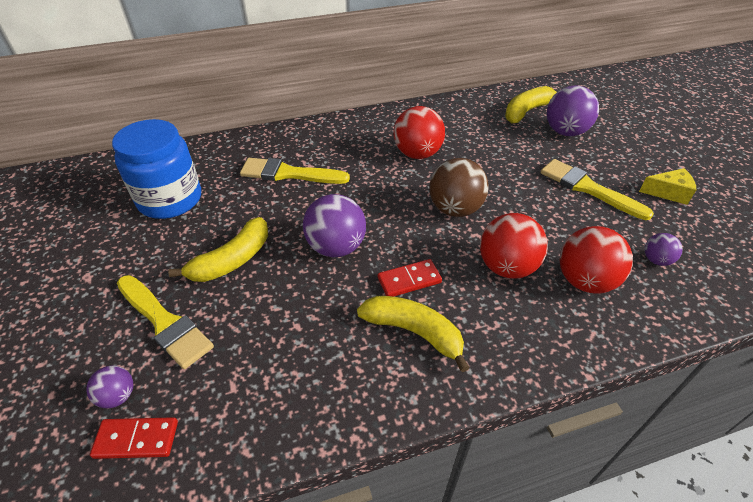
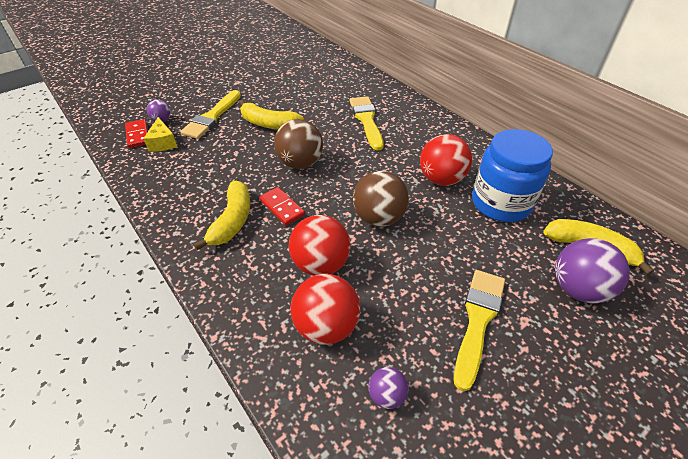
camera: 70 degrees right, 0 degrees up
(170, 199) = (311, 84): blue jar -> blue jar (501, 203)
(336, 247) = (300, 163): purple ball -> brown ball
(668, 193) = (528, 413): yellow cheese -> yellow cheese (163, 143)

